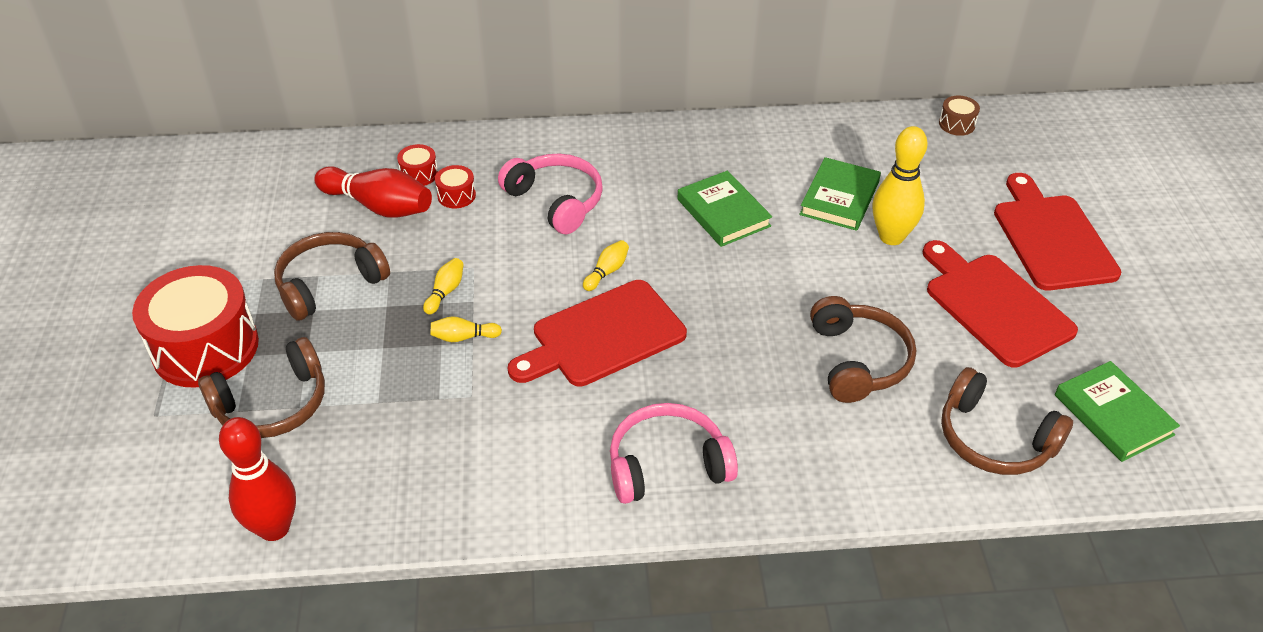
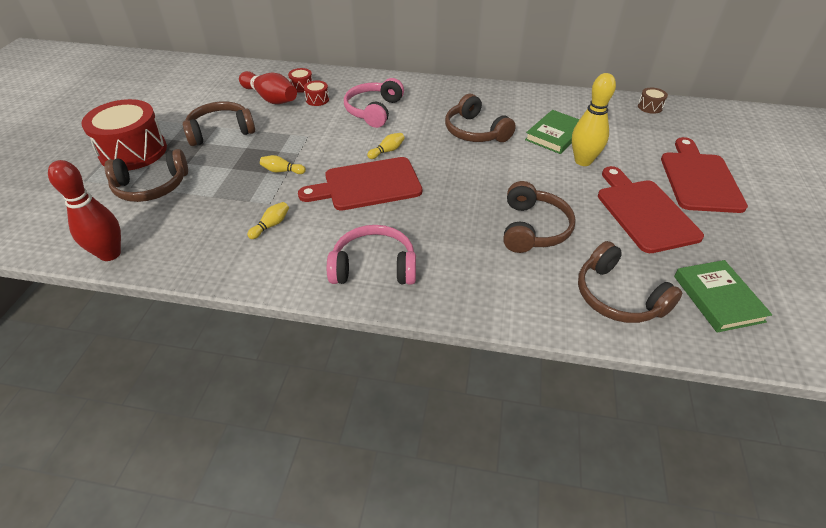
camera: 15 degrees right, 0 degrees up
(445, 292) = (284, 146): yellow bowling pin -> yellow bowling pin (271, 225)
(556, 201) = (374, 111): pink headphones -> pink headphones turned 135 degrees counterclockwise
(723, 213) = (475, 131): green book -> brown headphones

